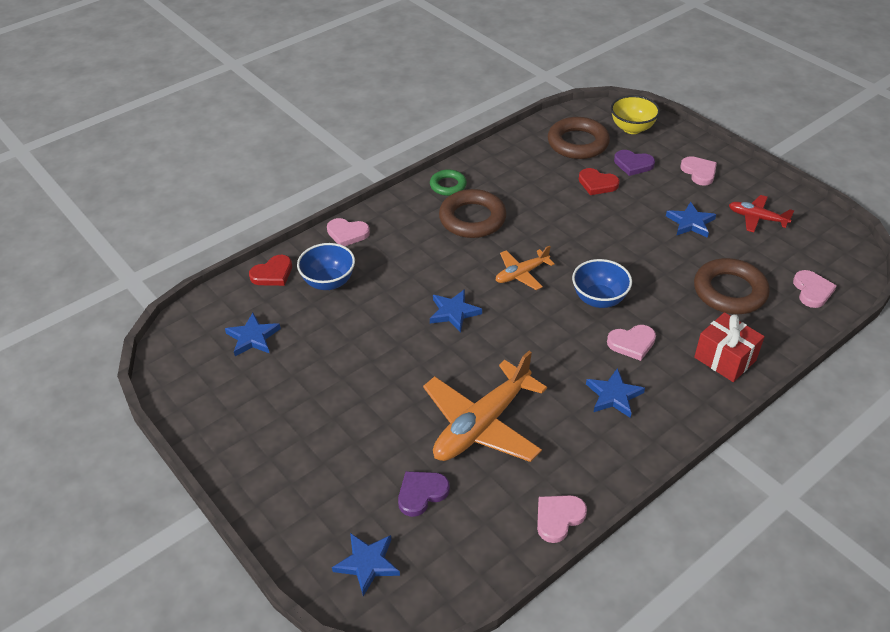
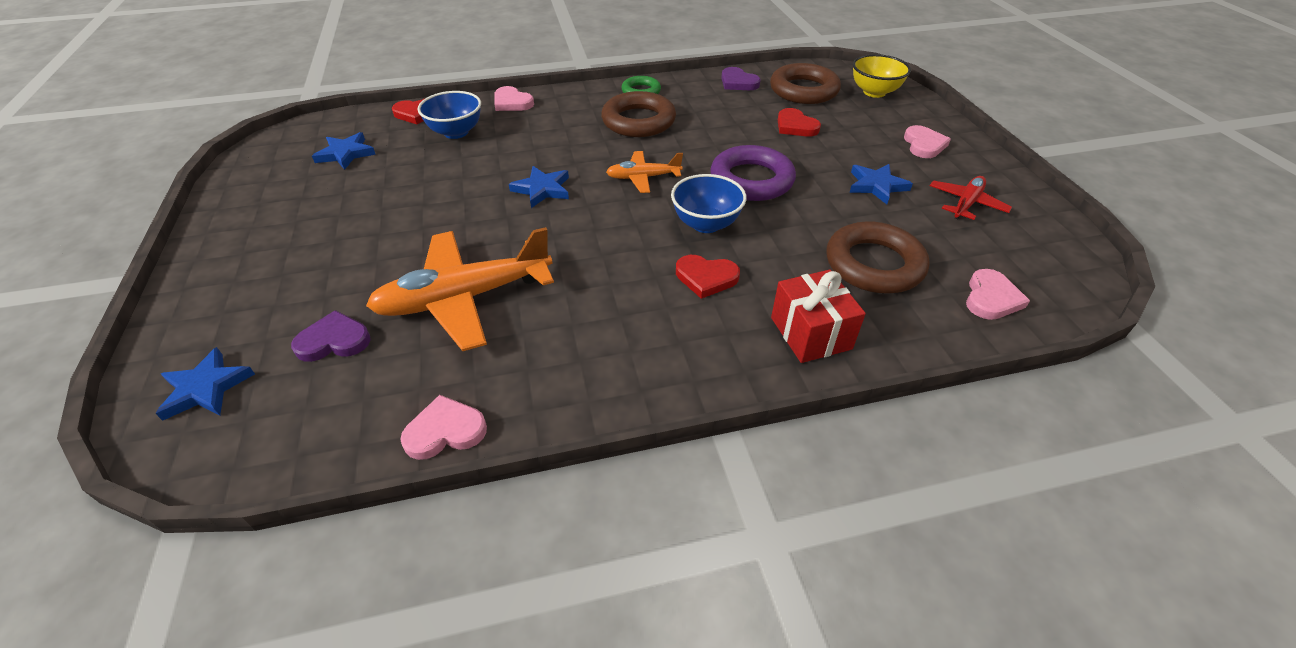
camera: 25 degrees right, 0 degrees up
(602, 248) = (751, 180): none -> purple ring
(614, 395) = (636, 323): blue star -> none
(632, 343) = (706, 278): pink heart -> red heart
(633, 164) = (850, 120): purple heart -> purple heart (738, 82)
(756, 218) = (966, 204): red plane -> red plane turned 75 degrees clockwise

